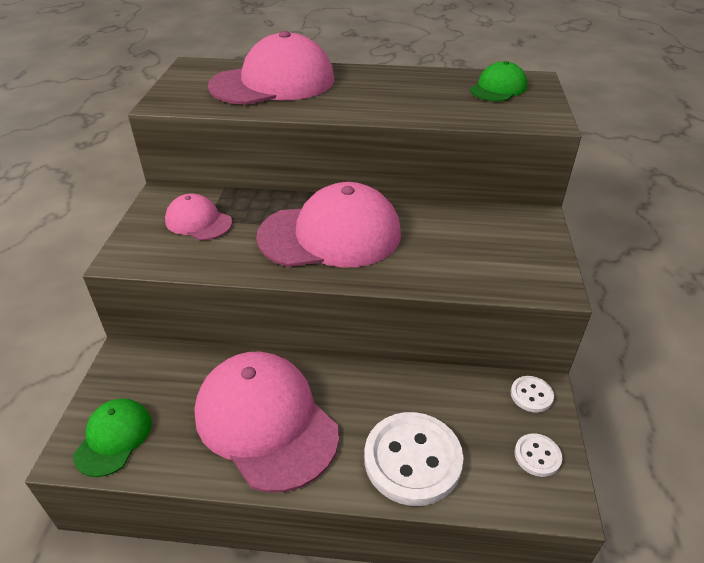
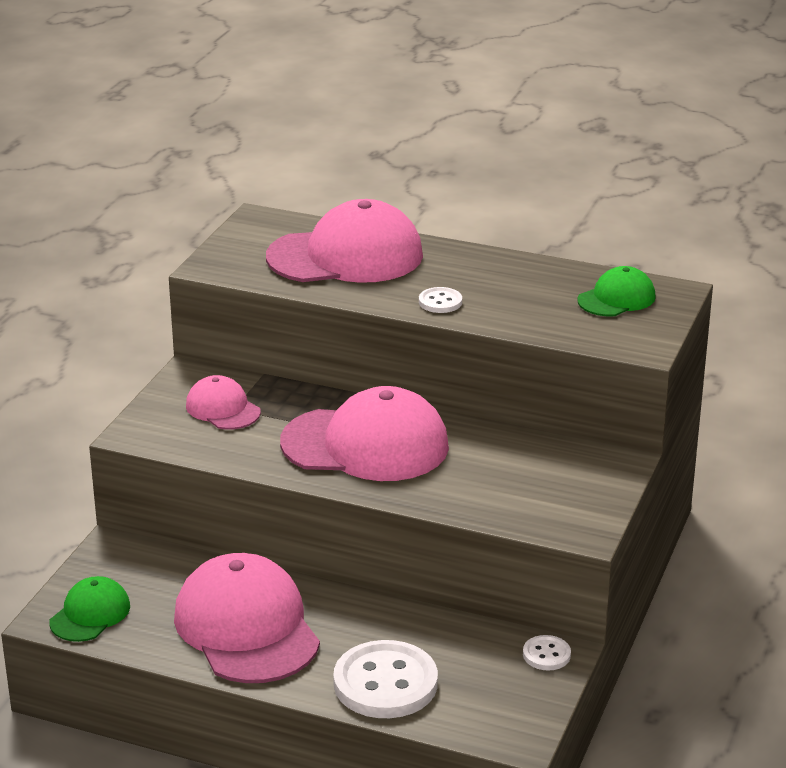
camera: 15 degrees right, 10 degrees down
(537, 456) = (518, 703): white button -> white button (440, 302)

